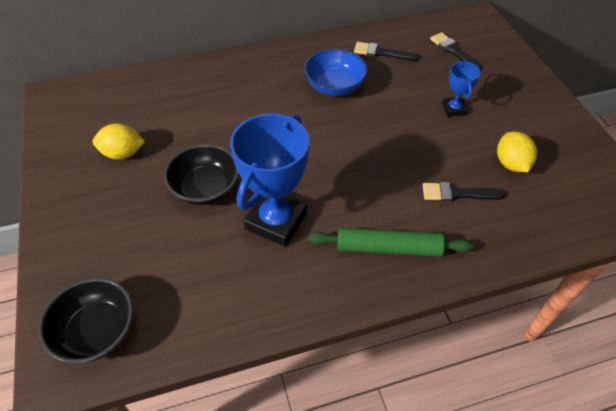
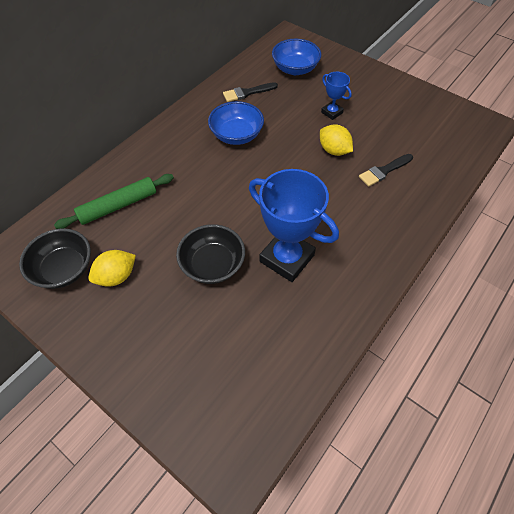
camera: 35 degrees left, 5 degrees up
(97, 331) = (234, 422): black bowl -> black bowl (64, 269)
(276, 221) = (287, 258): blue trophy -> blue trophy turned 45 degrees counterclockwise
(388, 248) = (375, 232): green rolling pin -> green rolling pin (118, 206)
(453, 51) = (295, 69): black brush -> blue bowl
(511, 164) = (397, 133): yellow lemon -> yellow lemon (334, 150)

